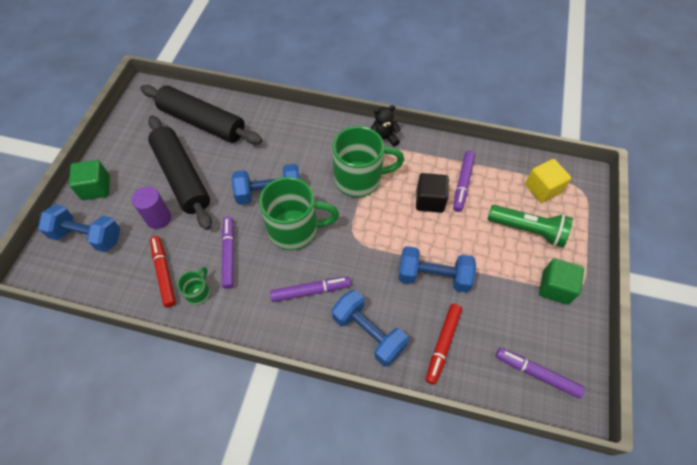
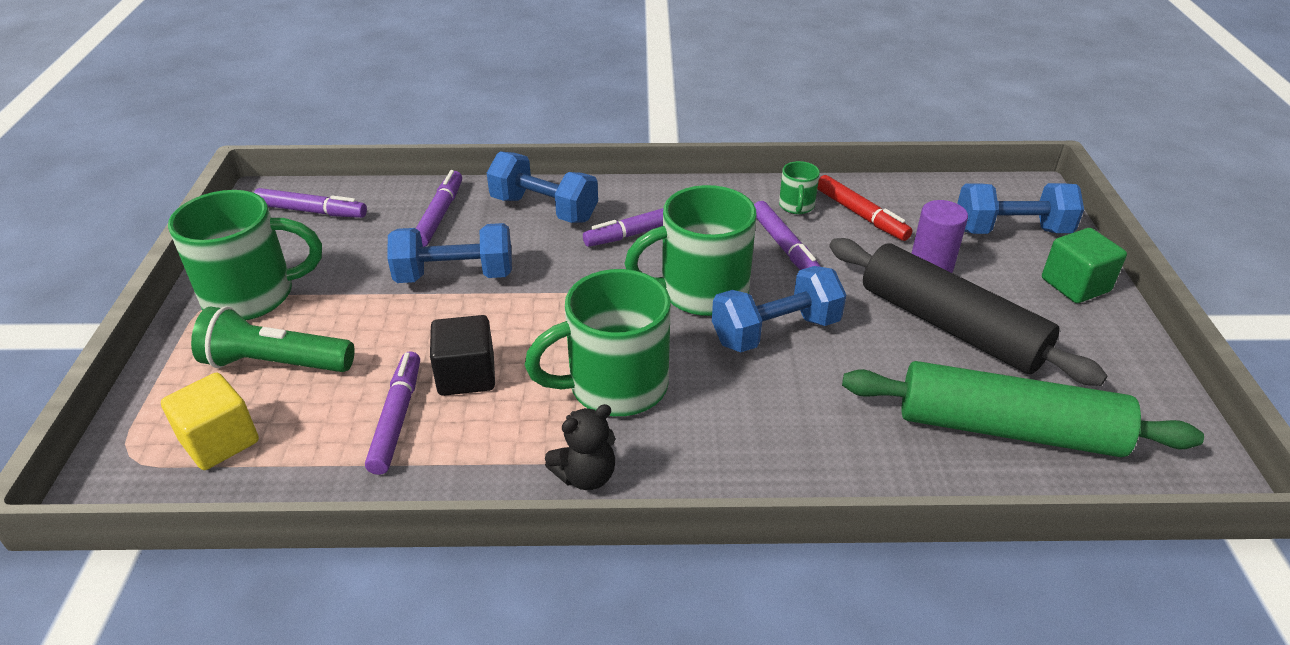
camera: 165 degrees right, 20 degrees down
(203, 122) = (1007, 429): black rolling pin -> green rolling pin
(442, 344) = (439, 215): red marker -> purple marker
(555, 287) = (252, 296): green cube -> green mug

